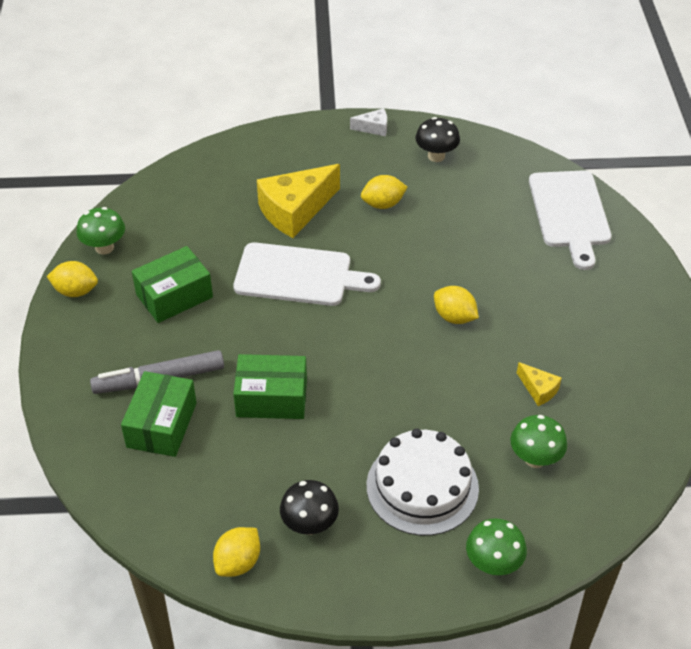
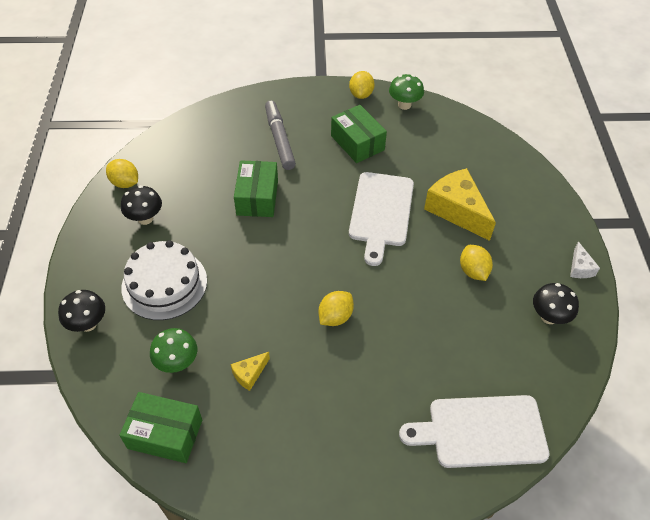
camera: 90 degrees right, 5 degrees up
(162, 425) = (240, 142): green box -> green box (165, 434)
(493, 564) = (88, 324): green mushroom -> black mushroom

